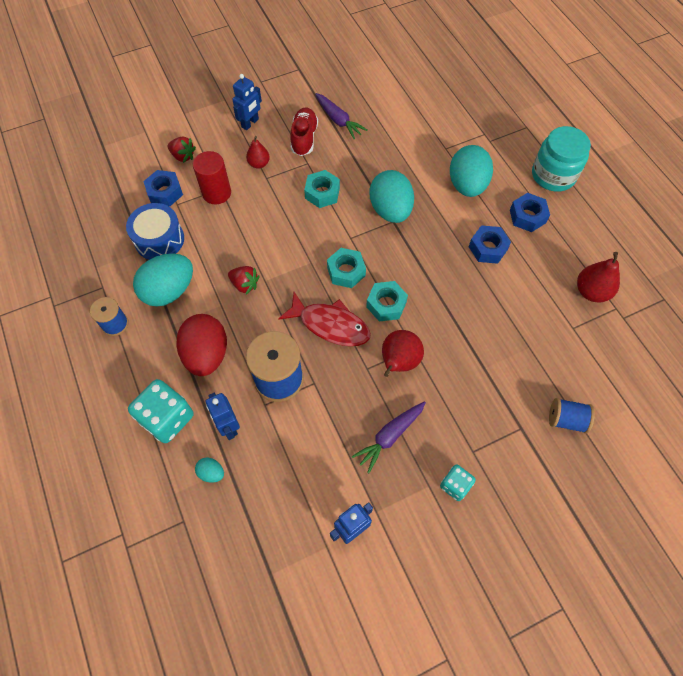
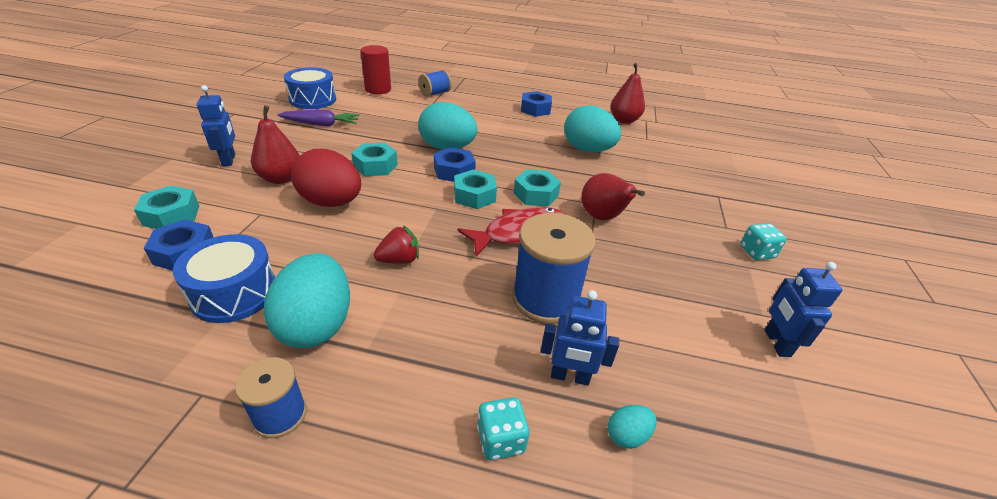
camera: 55 degrees left, 25 degrees down
(167, 418) = (501, 440): turquoise dice -> turquoise dice, size x0.56
(183, 156) = (171, 215): red strawberry -> turquoise nut
(207, 354) = (449, 341): red egg -> red egg (331, 202)
(216, 193) = (260, 219): red cylinder -> red cylinder (378, 89)
(259, 164) = (281, 178): red pear -> red pear, size x1.53
(304, 138) = (304, 145): red shoe -> none
(365, 83) = (313, 99): none -> blue drum
(389, 436) = (679, 262): purple carrot -> none
(467, 185) = (476, 113): turquoise egg -> turquoise egg (587, 150)
(487, 248) = (541, 132): blue nut -> blue nut (454, 171)
(553, 175) = (516, 88): turquoise jar -> none
(566, 420) = (724, 176): blue spool -> blue spool (435, 93)

